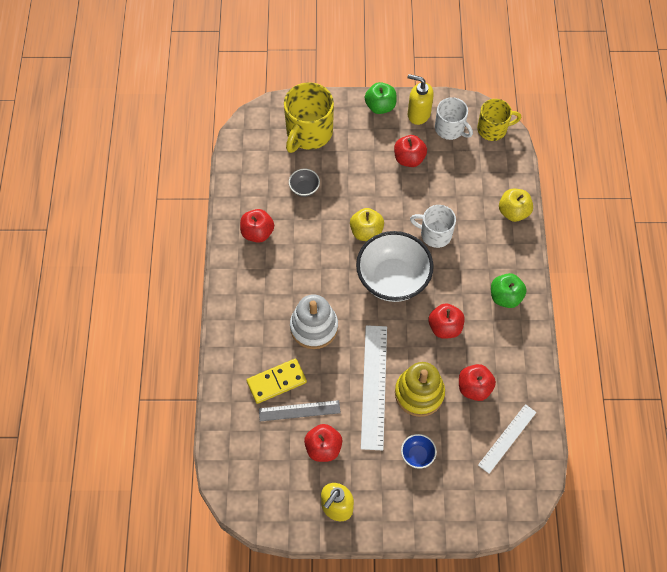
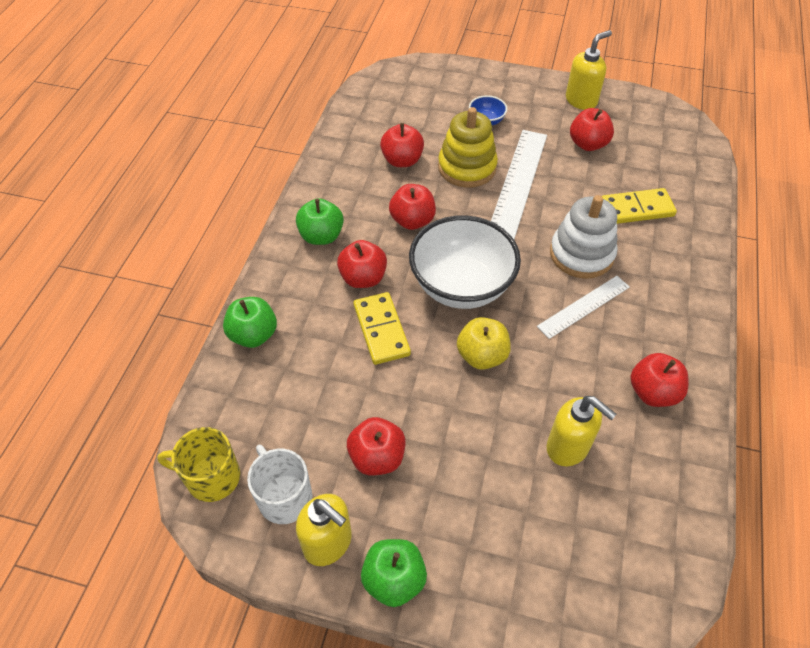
camera: 165 degrees left, 10 degrees down
(299, 411) = (611, 178): grey ruler -> none
(304, 188) = (568, 447): grey bowl -> yellow soap dispenser
(308, 133) = (545, 556): yellow mug -> none
(435, 234) = (381, 330): white mug -> yellow domino
(461, 269) = (363, 278): none -> red apple
(507, 438) = (386, 116): white ruler -> white ruler (583, 306)
(513, 212) = (253, 335): yellow apple -> green apple

